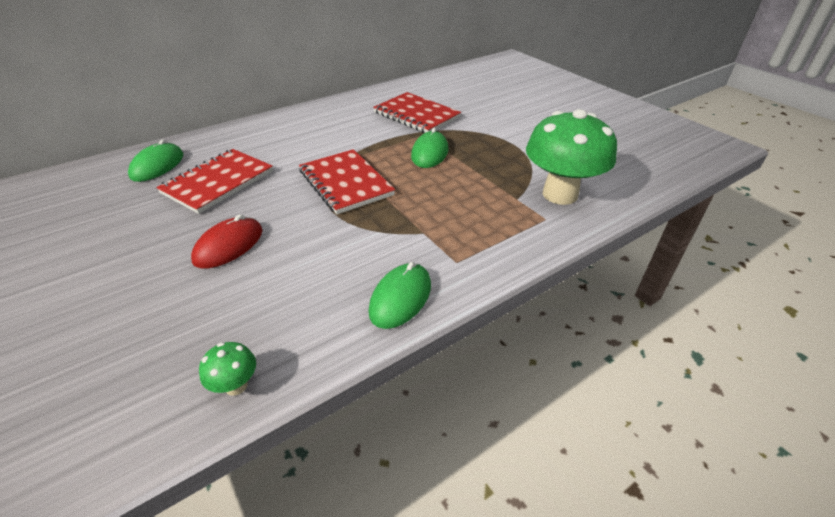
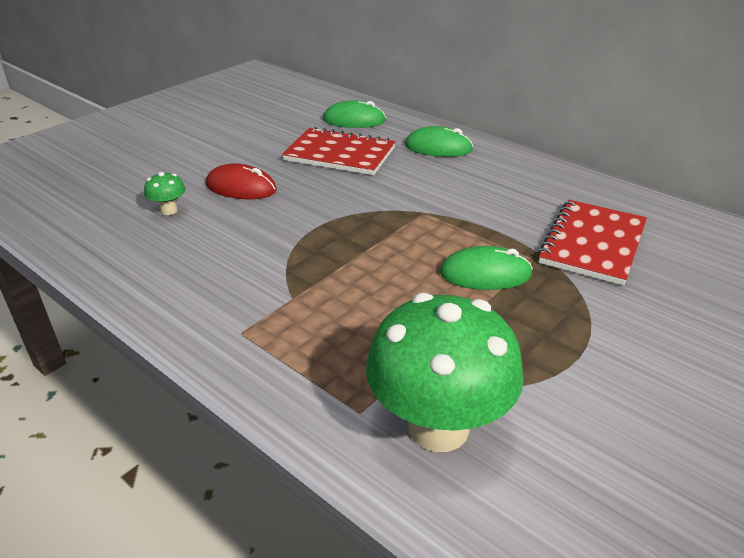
camera: 75 degrees right, 5 degrees down
(236, 385) = (71, 237): green mushroom -> green mushroom (169, 210)
(345, 183) = (373, 224): red notebook -> none
(400, 298) = (174, 300): green mouse -> green mouse (438, 147)

